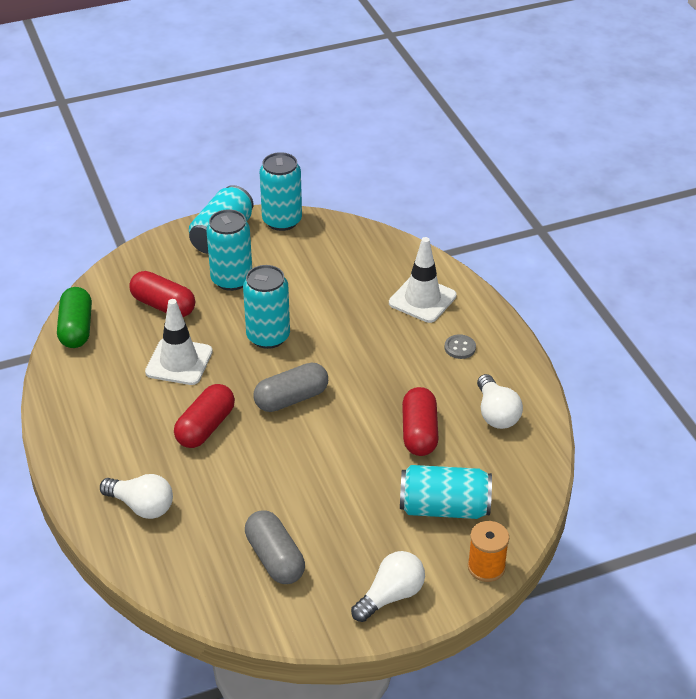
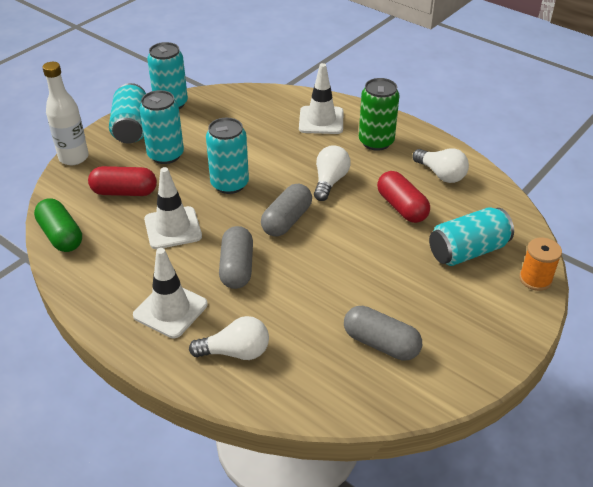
camera: 30 degrees left, 0 degrees up
(116, 442) = (170, 310): none -> white traffic cone
(144, 249) = (74, 158): none -> white bottle
(205, 427) = (237, 268): red capsule -> grey capsule
(391, 596) = (492, 331): white light bulb -> white light bulb (330, 181)
(460, 348) = (376, 142): grey button -> green can

